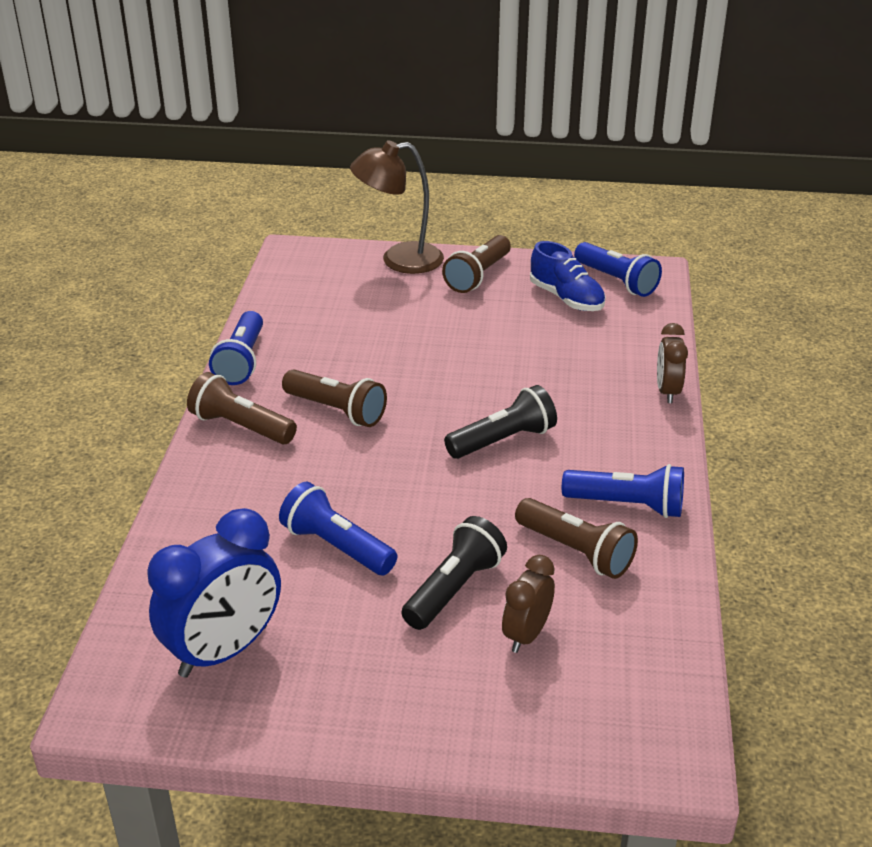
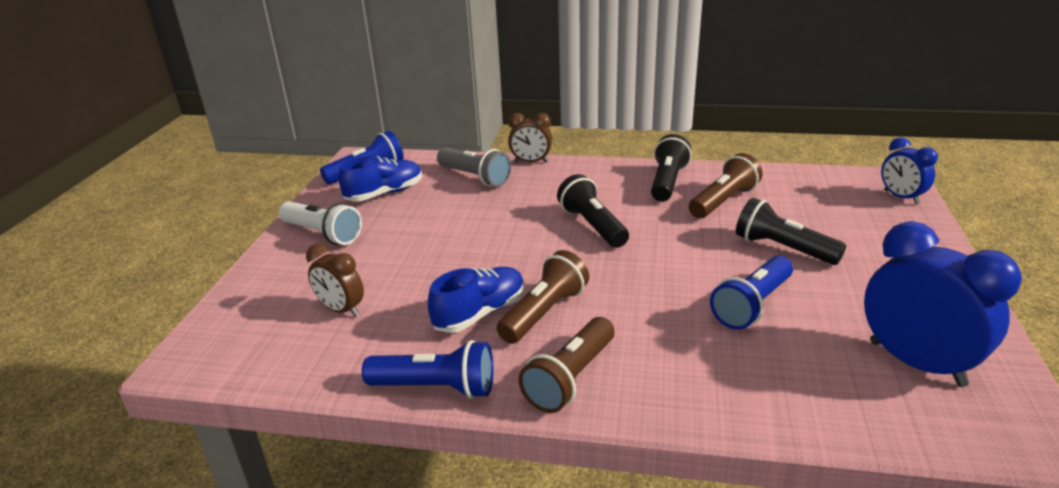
camera: 85 degrees left, 5 degrees down
(339, 375) = (480, 313): none -> blue shoe
(399, 260) = (262, 279): brown lamp -> none
(478, 276) = (323, 234): brown flashlight -> white flashlight
(526, 635) = (818, 221): brown clock -> brown clock (341, 310)
(611, 746) = (901, 197): none -> blue clock
(615, 353) = (475, 177): none -> grey flashlight
(627, 505) = (667, 182): blue flashlight -> black flashlight

